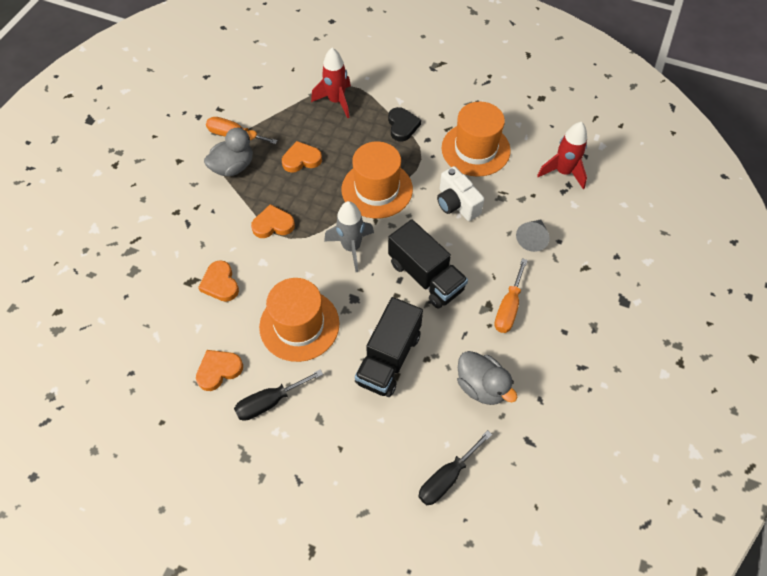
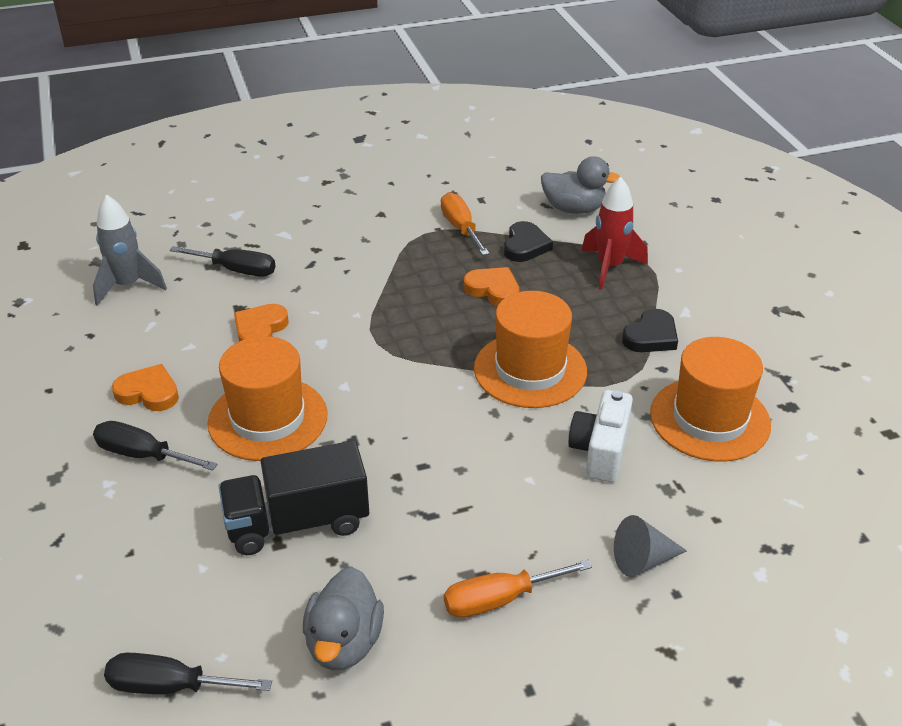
camera: 50 degrees right, 20 degrees down
(152, 262) = (236, 270): none -> black screwdriver
(233, 167) = (420, 251): grey duck -> grey duck (574, 209)
(273, 224) = (380, 321): orange heart -> none
(281, 121) = (525, 246): none -> black heart
(351, 247) = (421, 398): grey rocket -> grey rocket (128, 286)
(426, 276) = (455, 486): black truck -> none
(563, 172) = (799, 529): red rocket -> none

